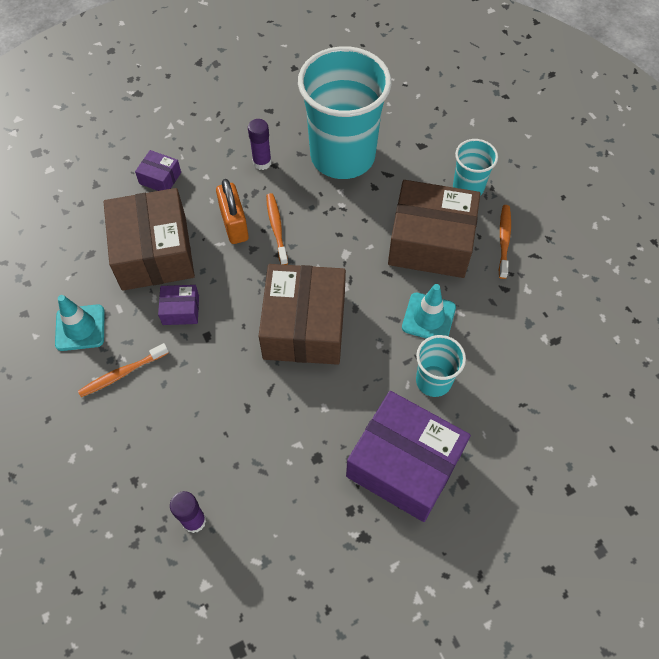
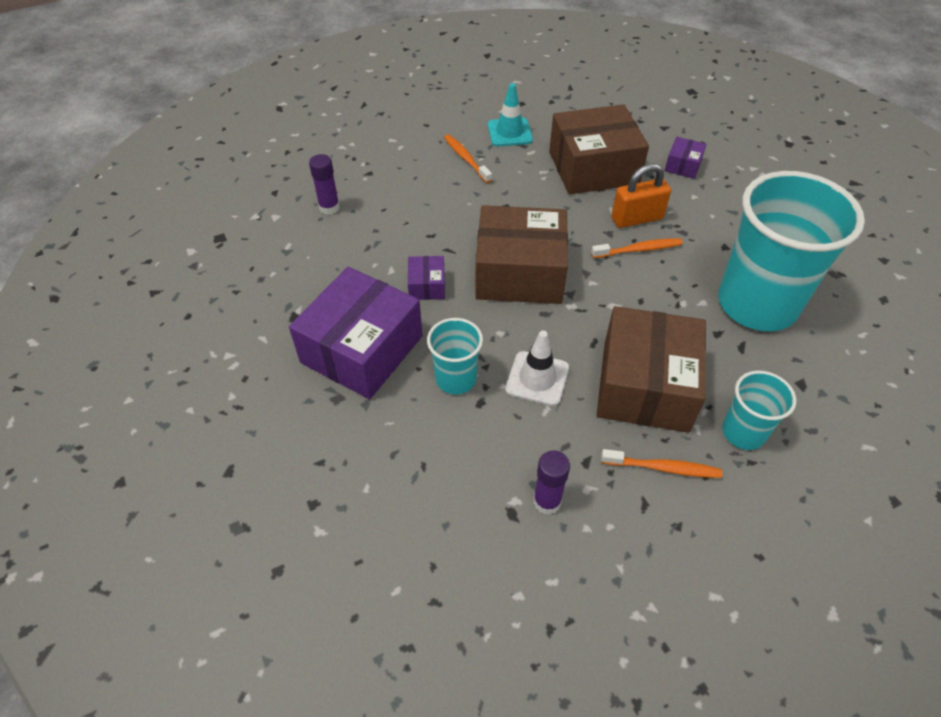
camera: 90 degrees right, 10 degrees down
(181, 310) = (532, 188): purple box -> purple box (427, 286)
(262, 162) = (725, 236): purple glue stick -> purple glue stick (547, 501)
(428, 317) = (537, 378): turquoise traffic cone -> white traffic cone

